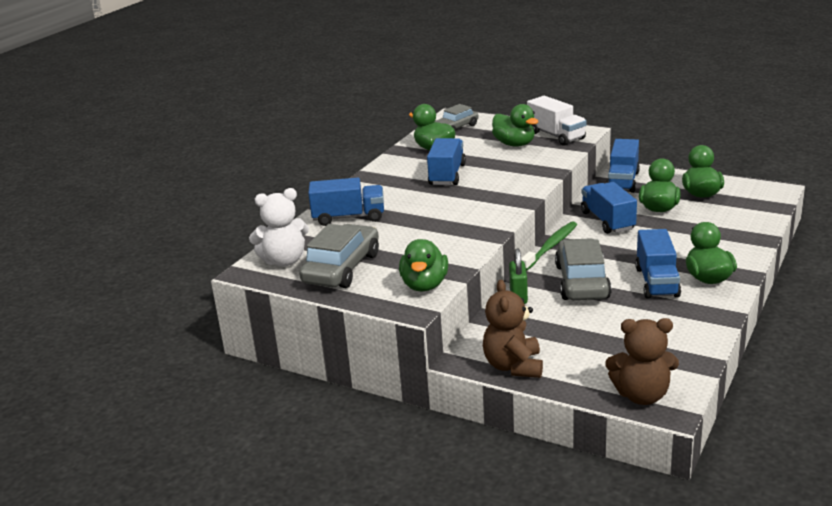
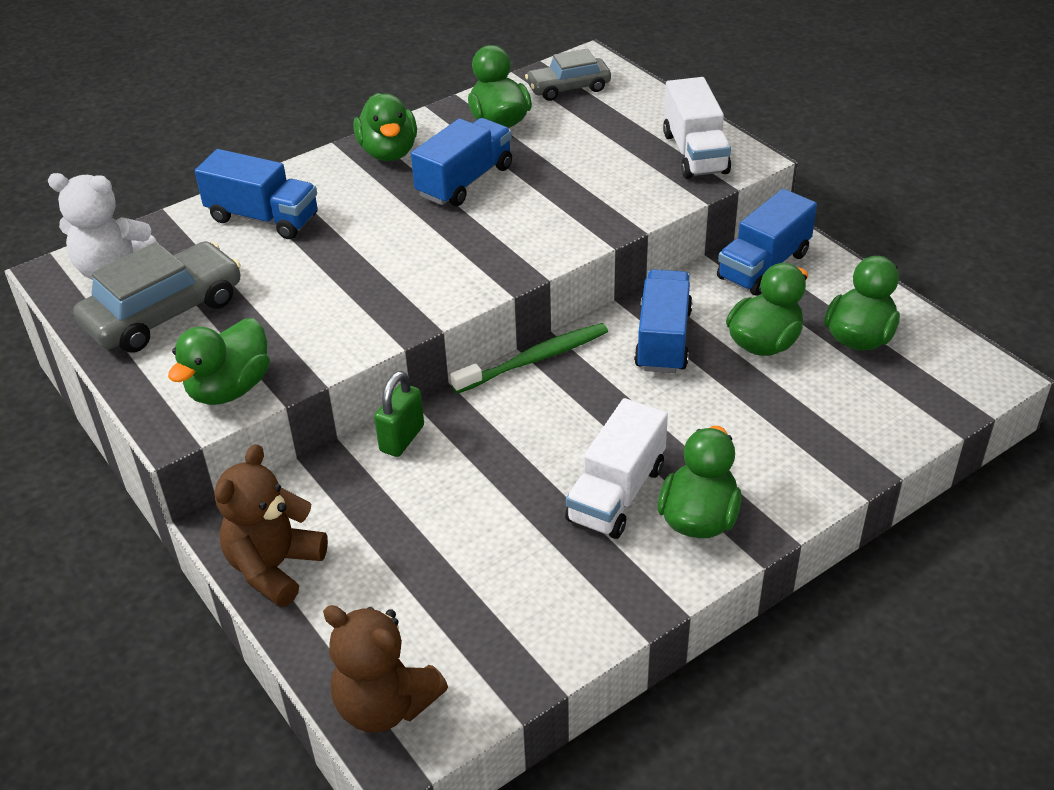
camera: 25 degrees right, 15 degrees up
(514, 144) = (617, 150): green duck -> green duck (388, 152)
(582, 282) = (512, 447): grey car -> none
(656, 282) = (616, 493): blue truck -> white truck

